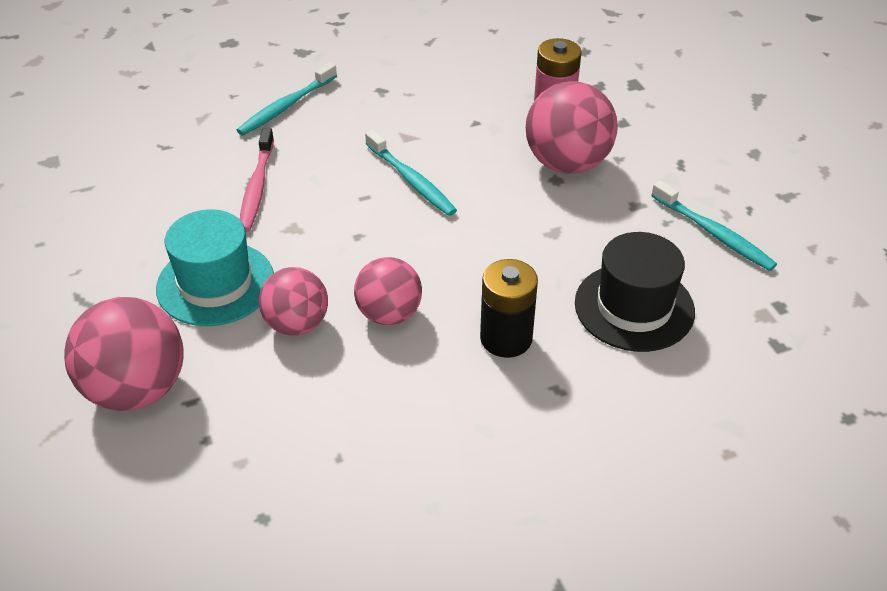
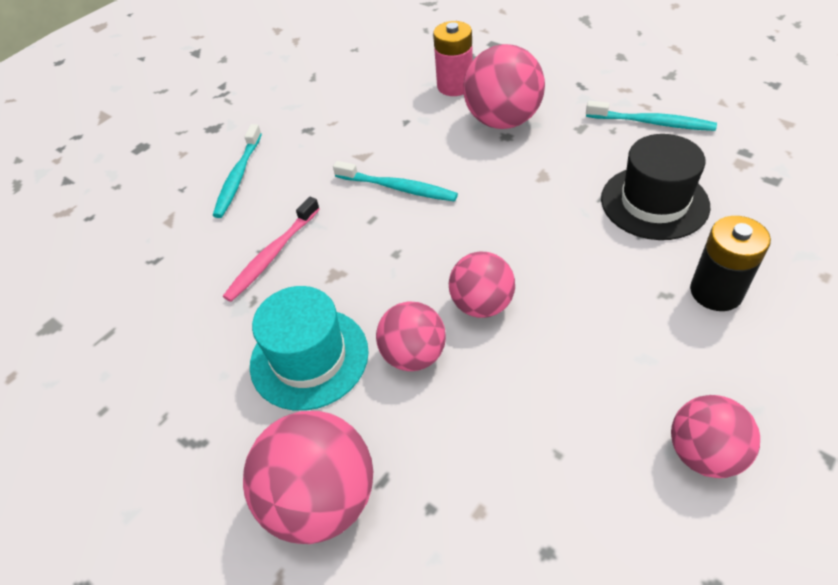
camera: 25 degrees left, 5 degrees up
(256, 187) = (272, 255): pink toothbrush -> pink toothbrush turned 60 degrees clockwise
(456, 524) = (704, 453): none -> pink ball
(506, 338) = (589, 275): black battery -> black battery (716, 292)

